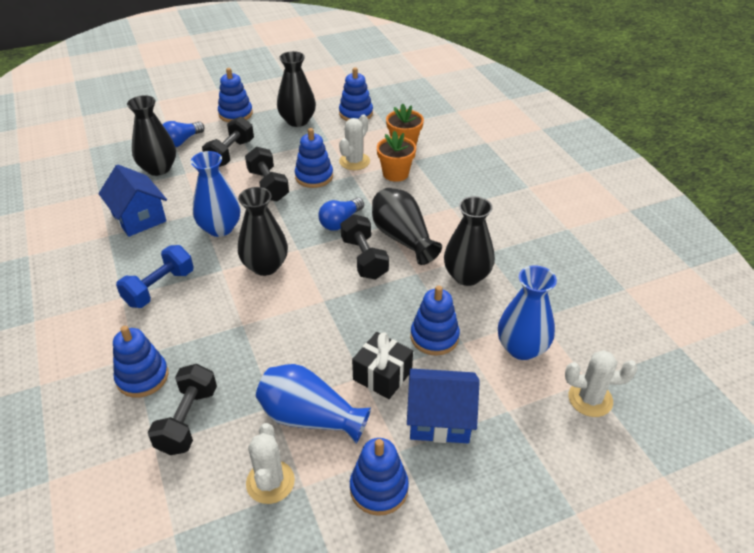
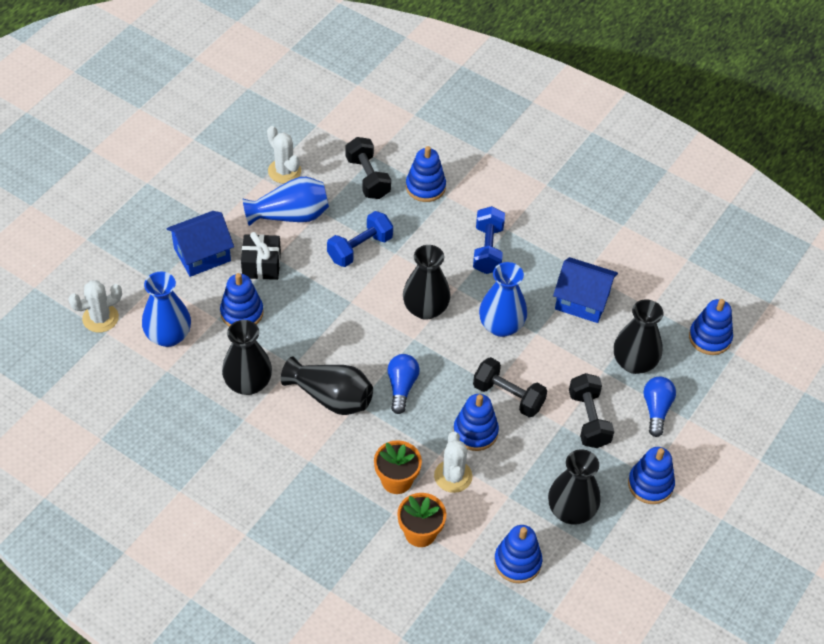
camera: 145 degrees right, 10 degrees up
(270, 344) = (360, 248): none -> blue dumbbell
(364, 258) = (349, 357): black dumbbell -> none
(379, 488) = (216, 197): blue stacking toy -> blue stacking toy (709, 338)

